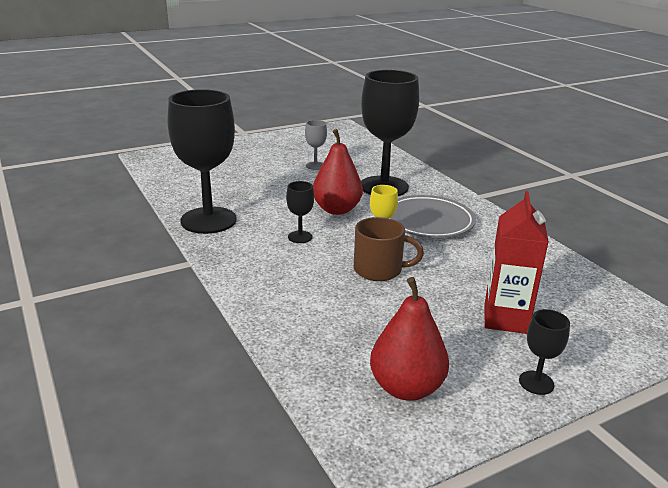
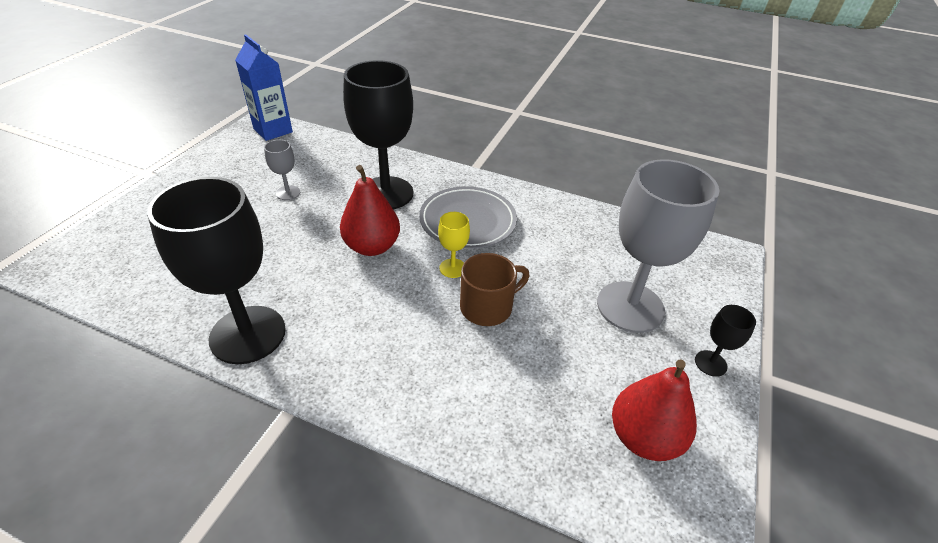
camera: 40 degrees left, 15 degrees up
(300, 237) = (374, 304): black goblet -> none
(345, 132) = (273, 130): none -> blue carton
(505, 319) = (630, 307): red carton -> grey goblet

